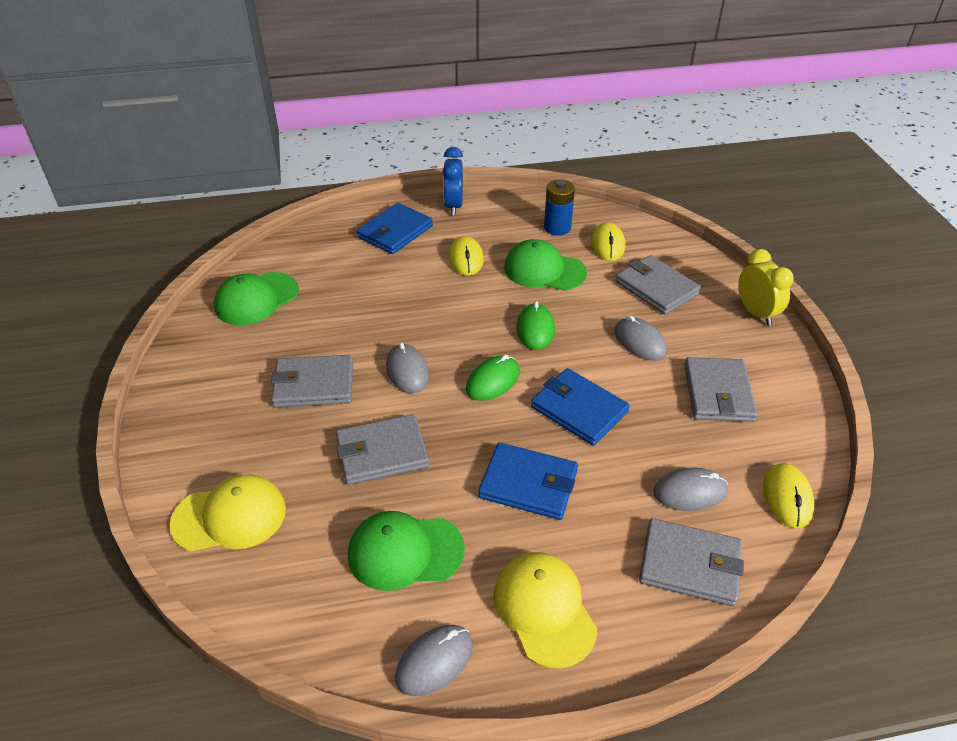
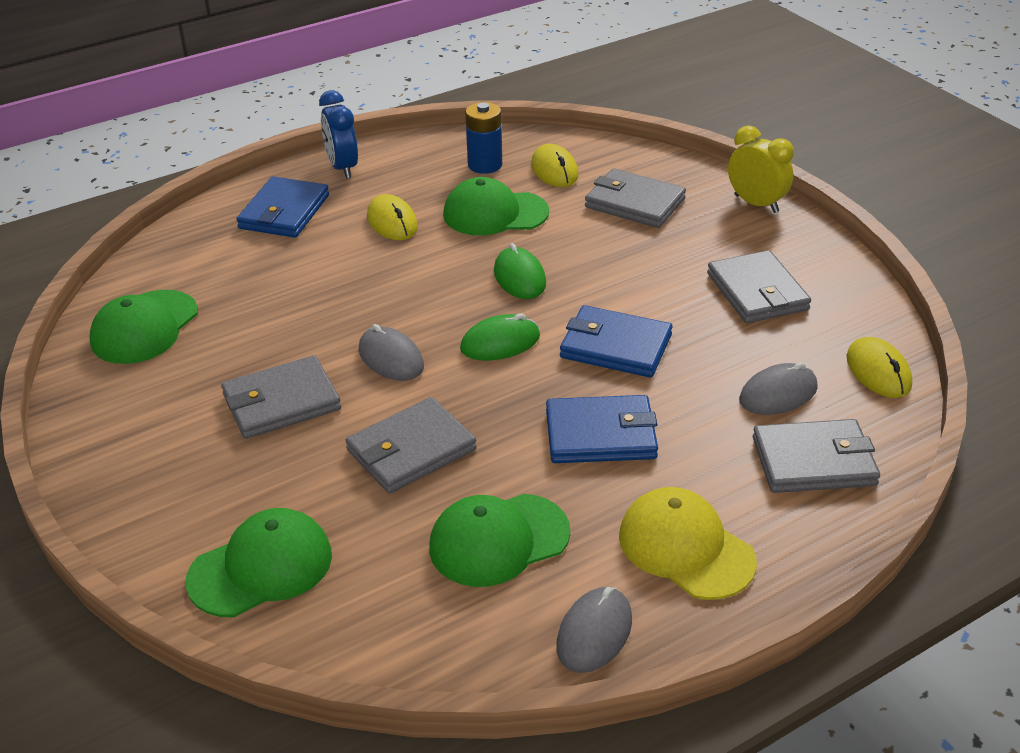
camera: 20 degrees left, 5 degrees down
(230, 516) = (261, 567): yellow cap -> green cap
(493, 381) = (500, 342): green mouse -> green mouse turned 45 degrees clockwise
(639, 341) = (645, 262): grey mouse -> none

